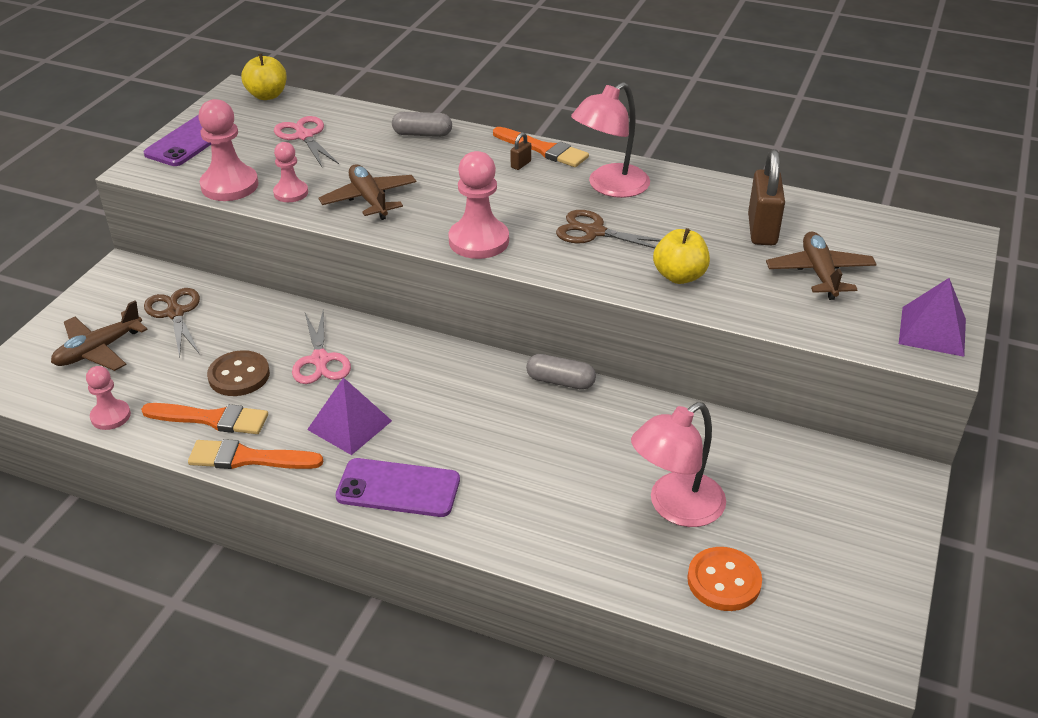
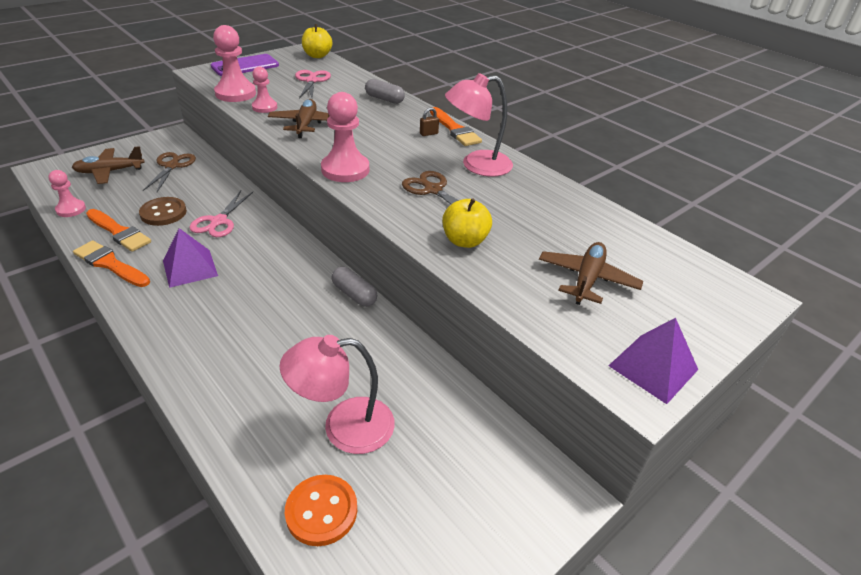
camera: 25 degrees right, 0 degrees up
(398, 488) = (171, 322): purple phone -> none
(762, 230) = (568, 231): brown padlock -> none

